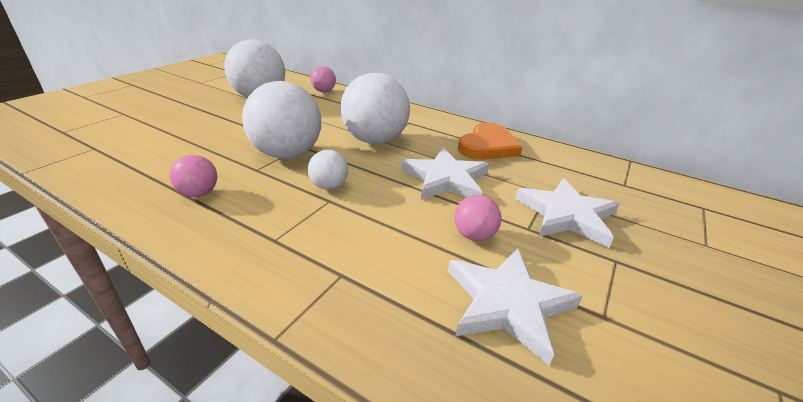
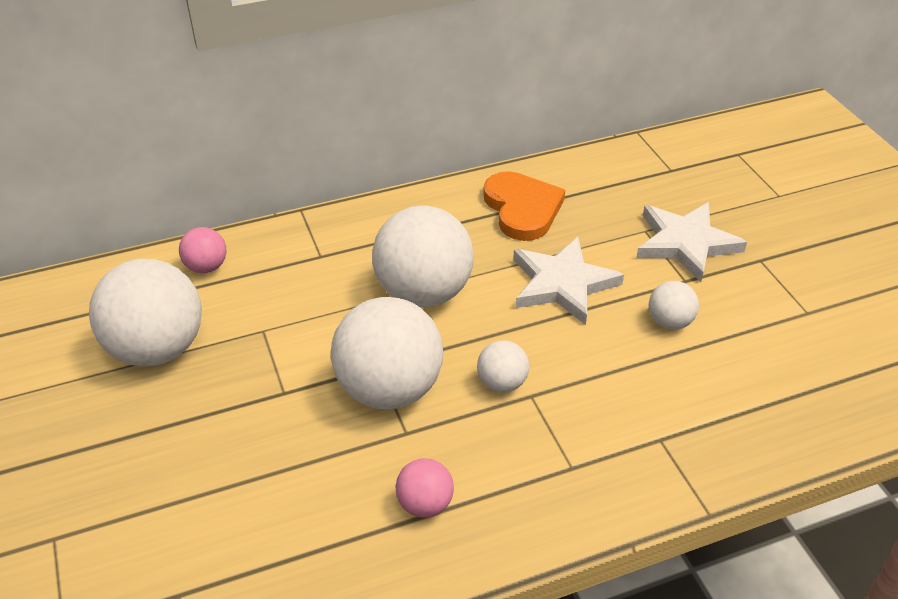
camera: 50 degrees left, 10 degrees up
(474, 235) = (669, 322): pink ball -> white ball
(507, 303) = (762, 355): white star -> none

